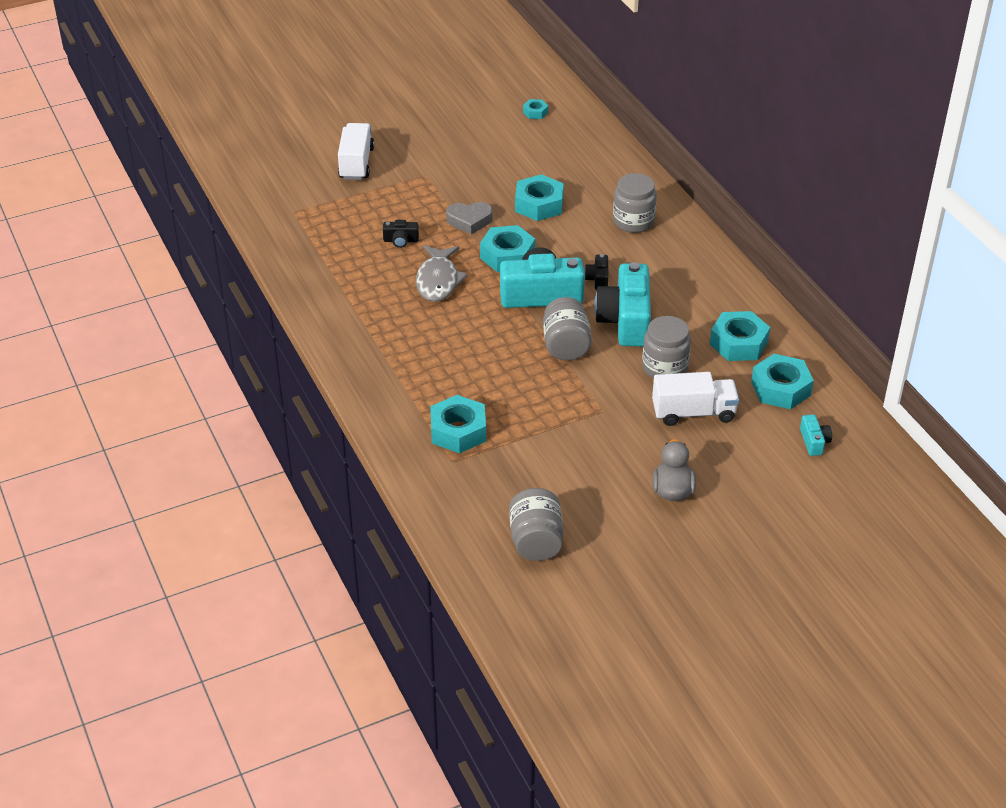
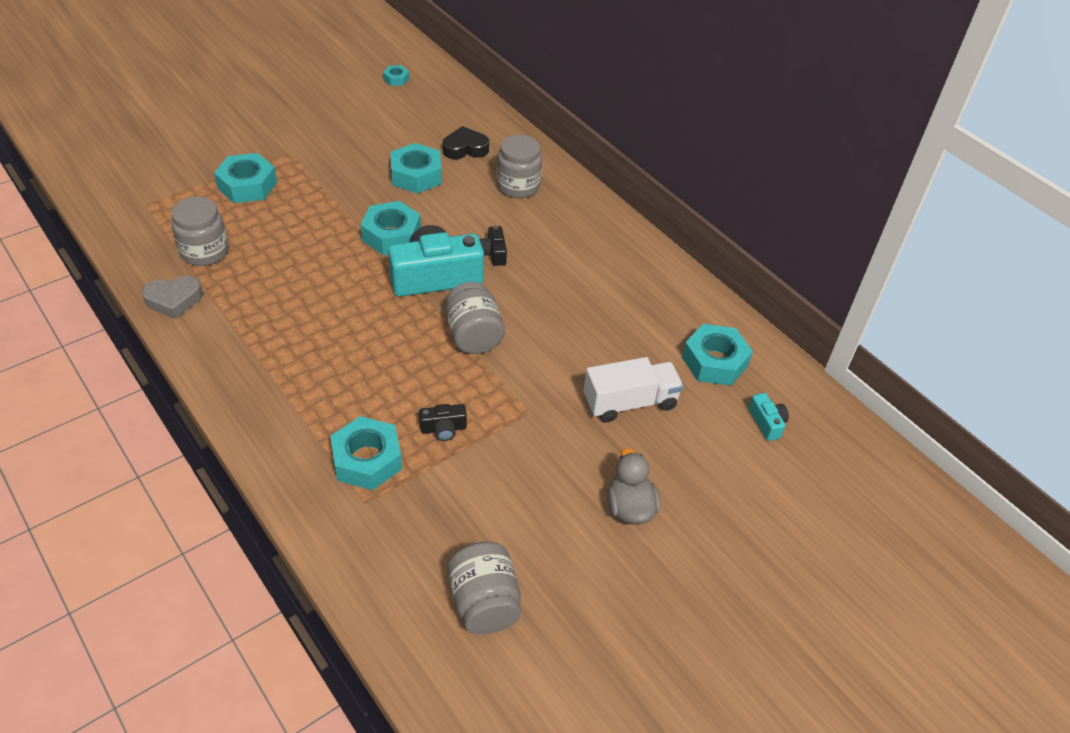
camera: 15 degrees left, 5 degrees up
(356, 163) = (213, 145): white truck -> none
(401, 240) = (271, 228): black camera -> black camera (443, 428)
(438, 281) = (319, 271): grey fish -> none
(469, 221) = (344, 199): grey heart -> grey heart (174, 300)
(590, 183) = (465, 148): none -> black heart
(626, 320) = (533, 298): turquoise camera -> none
(664, 367) = (586, 350): grey jar -> grey jar (205, 251)
(738, 343) = (657, 312): turquoise nut -> turquoise nut (247, 185)

